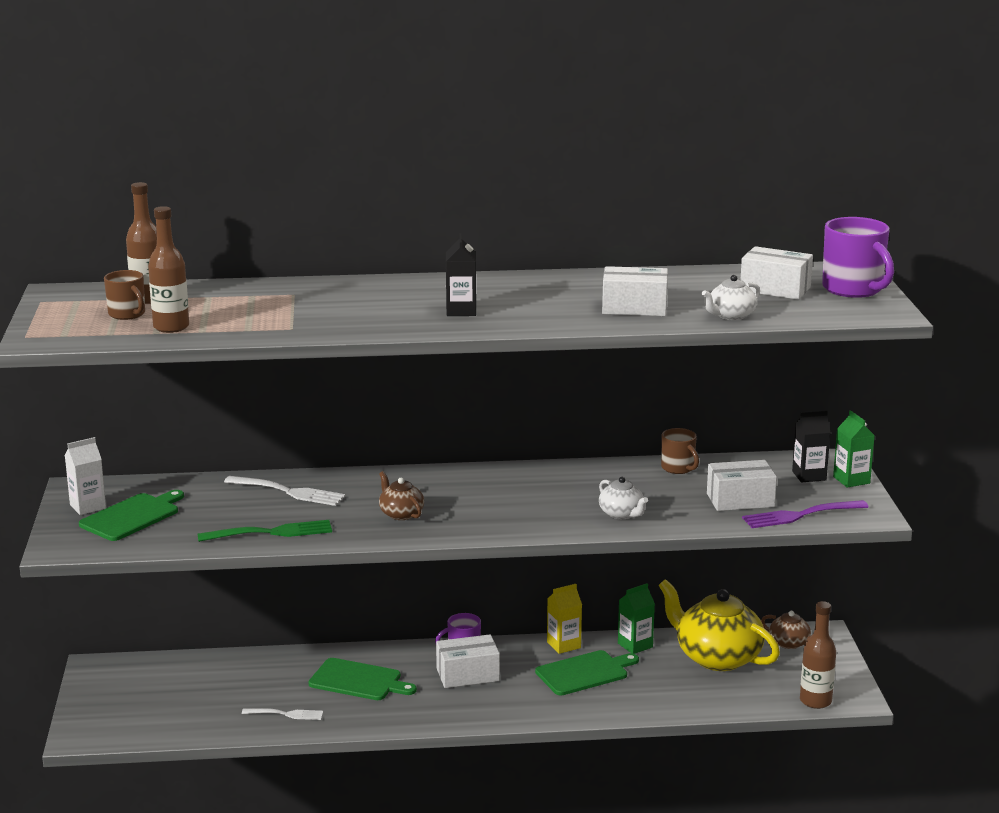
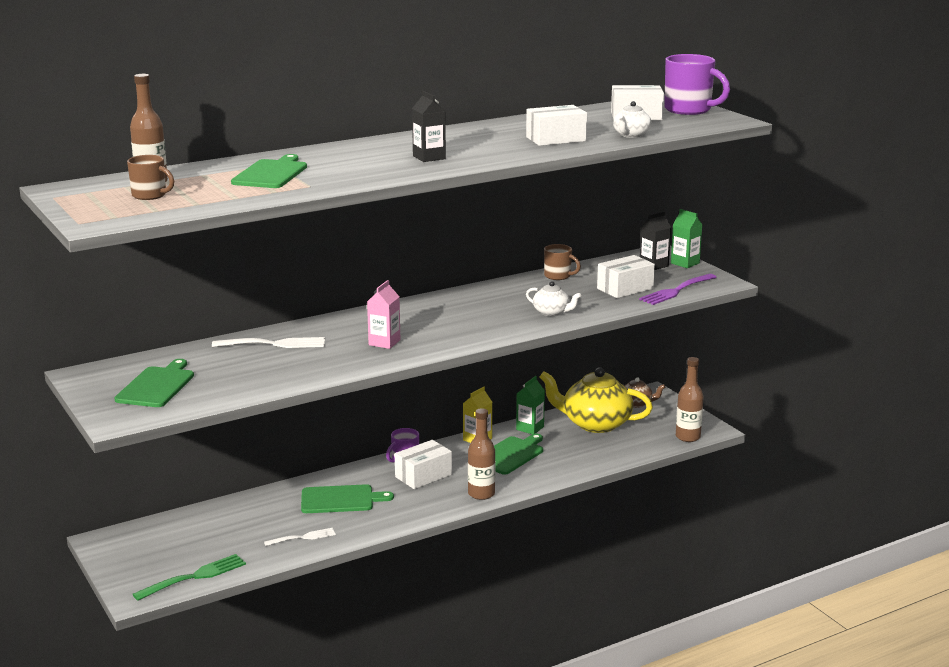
camera: 25 degrees left, 0 degrees up
(88, 507) = (107, 386): white carton -> none
(171, 327) = (204, 199): brown bottle -> brown bottle (481, 494)
(271, 532) = (293, 375): green fork -> green fork (194, 577)
(274, 306) = (271, 174): none -> green cutting board
(401, 514) = (384, 342): brown teapot -> pink carton

